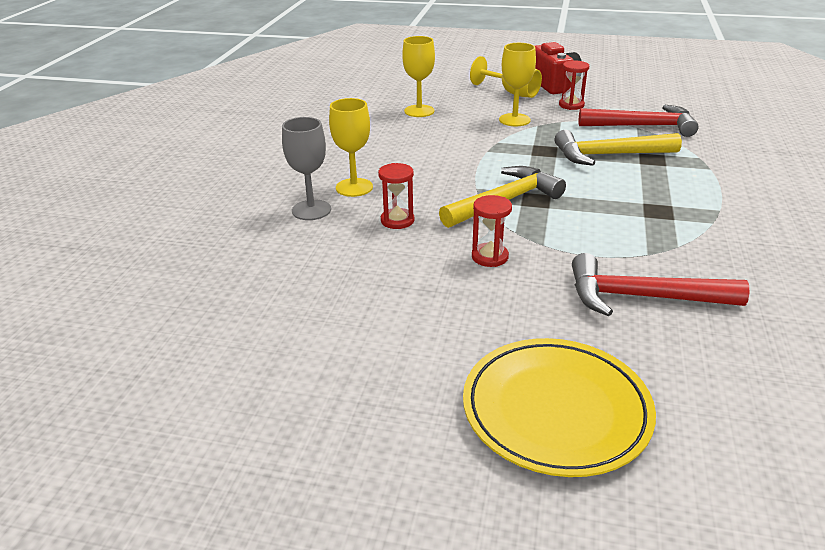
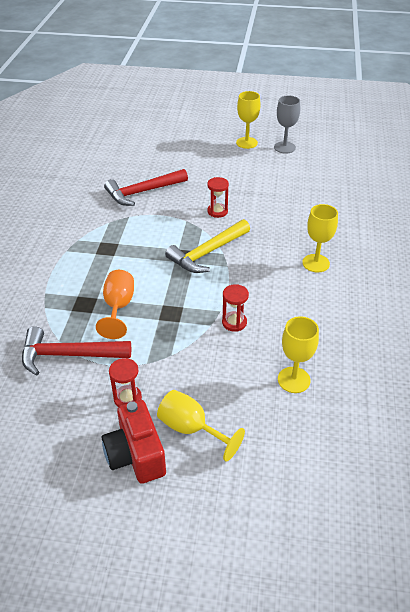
camera: 175 degrees right, 10 degrees up
(311, 210) = (335, 241): grey goblet -> grey goblet (284, 147)
(397, 220) = (276, 235): red hourglass -> red hourglass (234, 322)
(514, 120) = (193, 364): yellow goblet -> yellow goblet (246, 143)
(556, 410) = (192, 150): yellow plate -> none
(608, 155) = (118, 307): yellow hammer -> orange goblet
(641, 297) = (143, 192): red hammer -> red hammer turned 150 degrees clockwise

